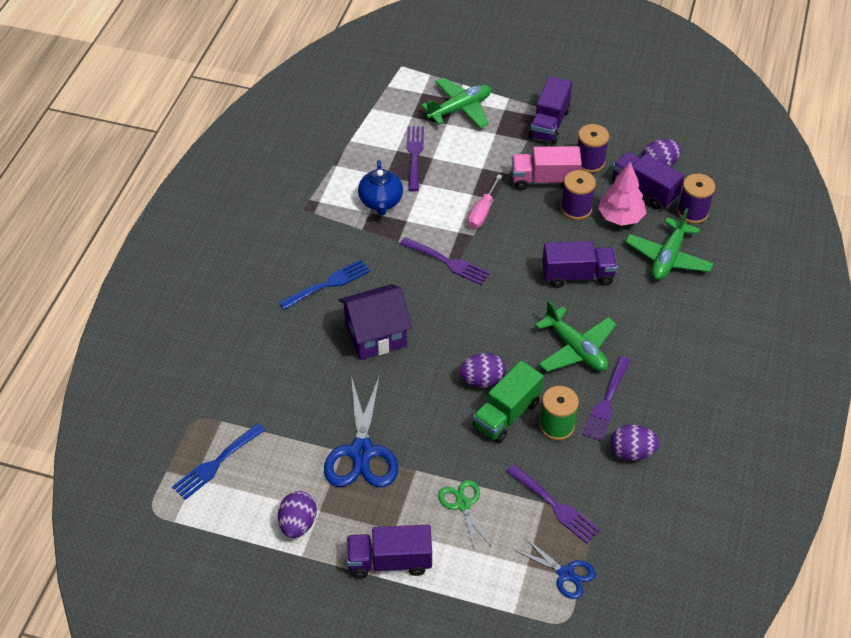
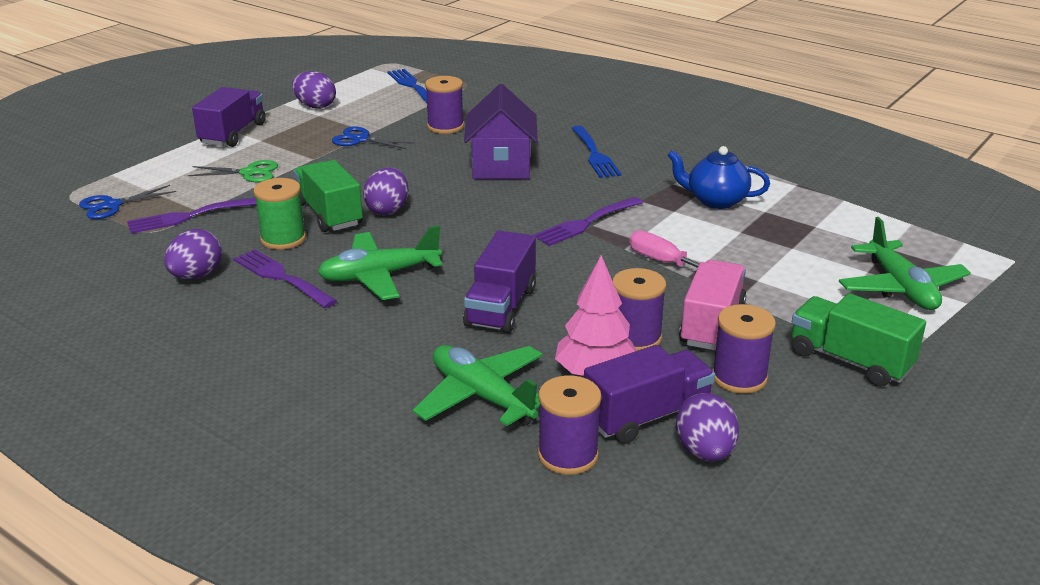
camera: 110 degrees right, 20 degrees down
(309, 400) = (445, 126): none -> purple spool
(362, 452) = (360, 139): blue scissors -> blue scissors, size x0.56
(414, 155) = (801, 236): purple fork -> none
(549, 124) = (850, 361): purple truck -> green truck

